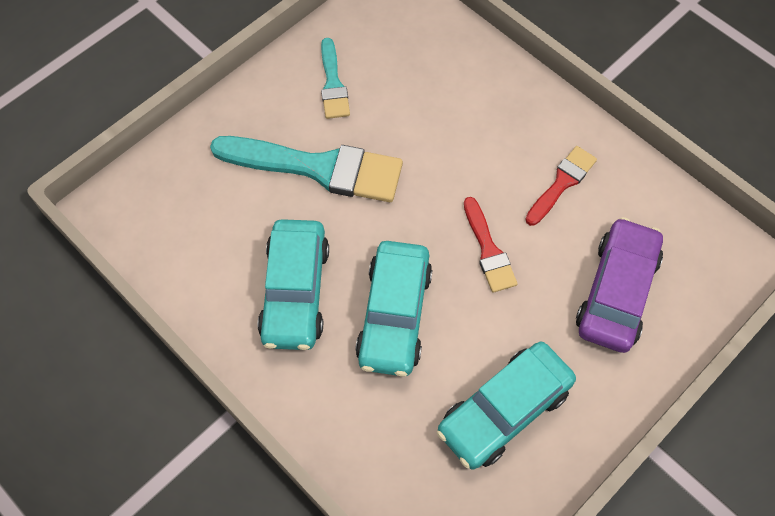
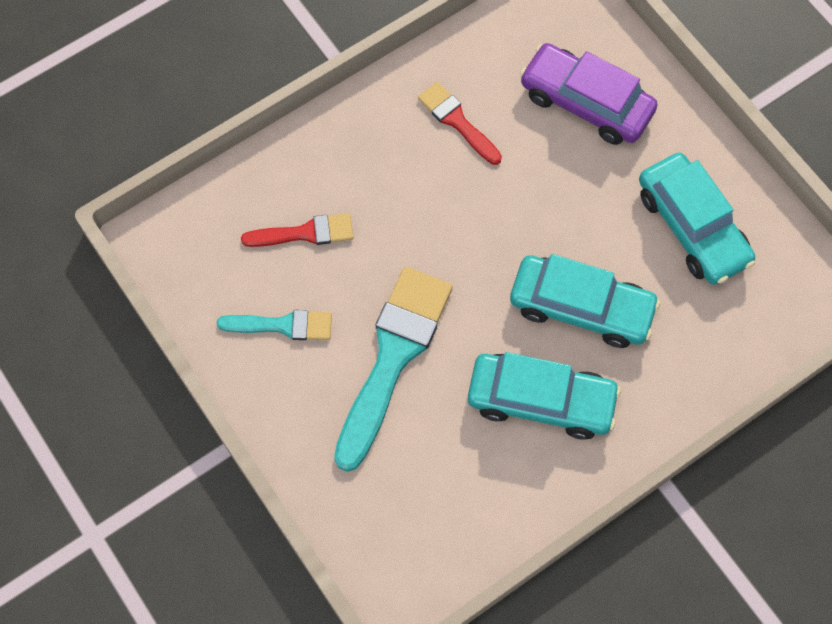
camera: 80 degrees left, 5 degrees up
(488, 250) = (522, 206): red brush -> red brush (304, 233)

